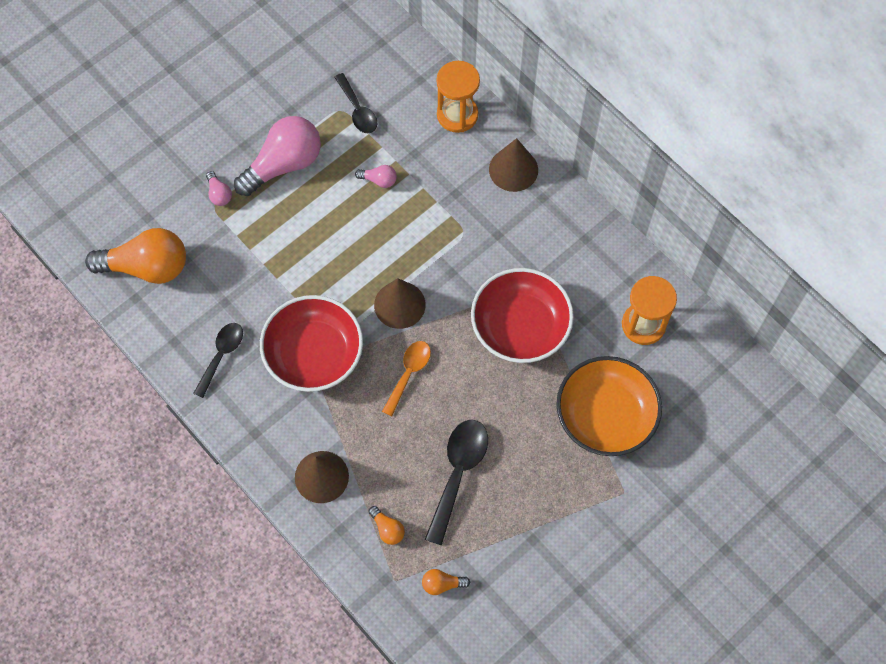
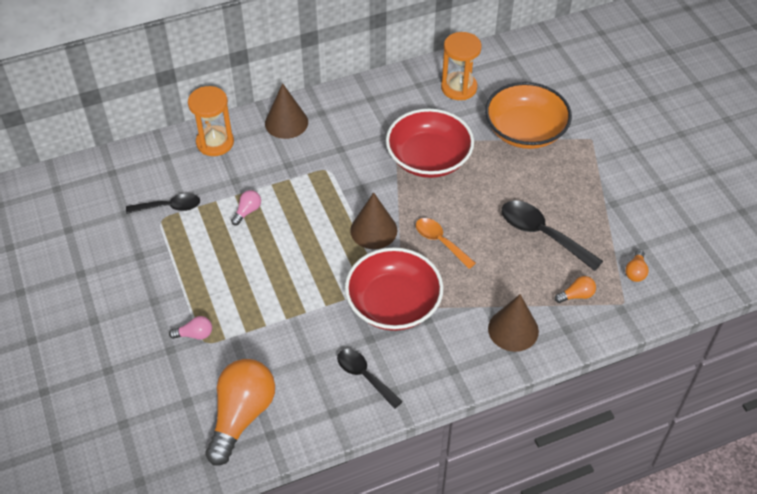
camera: 70 degrees left, 15 degrees down
(284, 164) = (192, 275): pink light bulb -> none

